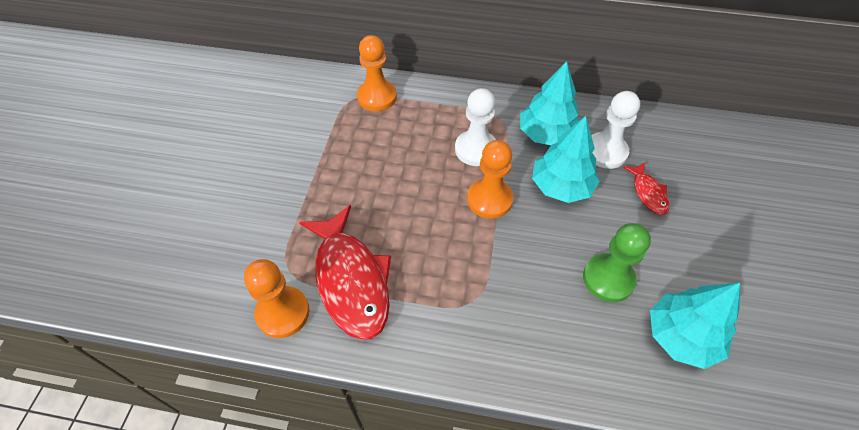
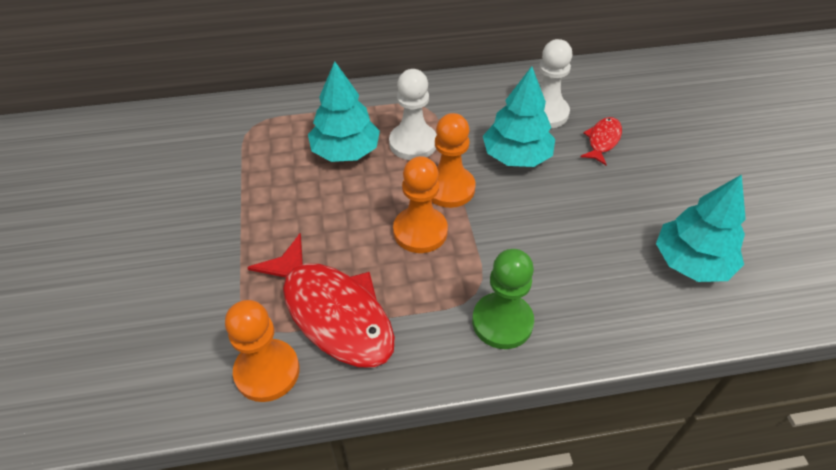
camera: 20 degrees left, 5 degrees down
(377, 97) = (280, 117): orange pawn -> orange pawn (420, 231)
(546, 134) = (480, 111): turquoise tree -> turquoise tree (345, 151)
(608, 279) = (601, 230): green pawn -> green pawn (502, 322)
(648, 193) = (602, 140): red fish -> red fish turned 120 degrees counterclockwise

